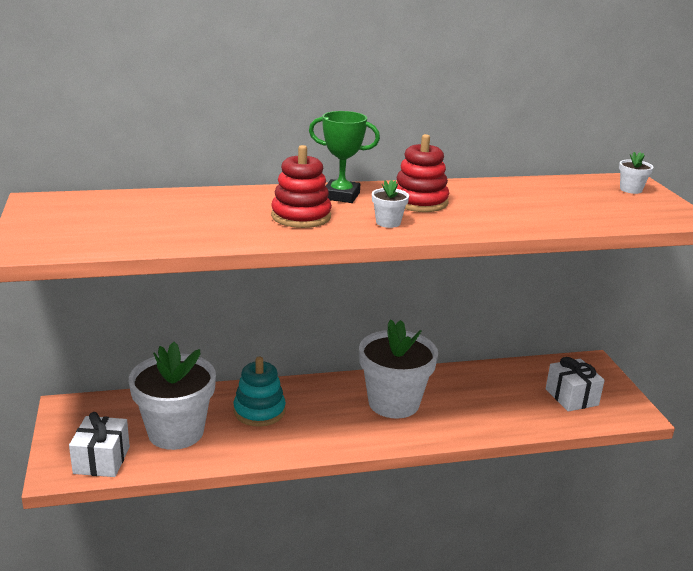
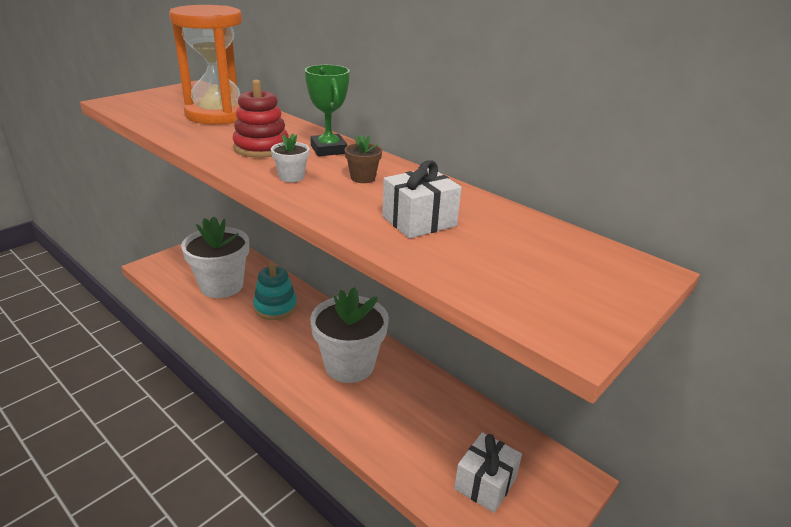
camera: 55 degrees right, 5 degrees up
(102, 460) = (171, 274): white gift -> white gift (419, 221)
(170, 211) = (218, 114): none -> orange hourglass
(419, 202) = (363, 178): red stacking toy -> brown flower pot
(631, 189) = (607, 276): white flower pot -> none

